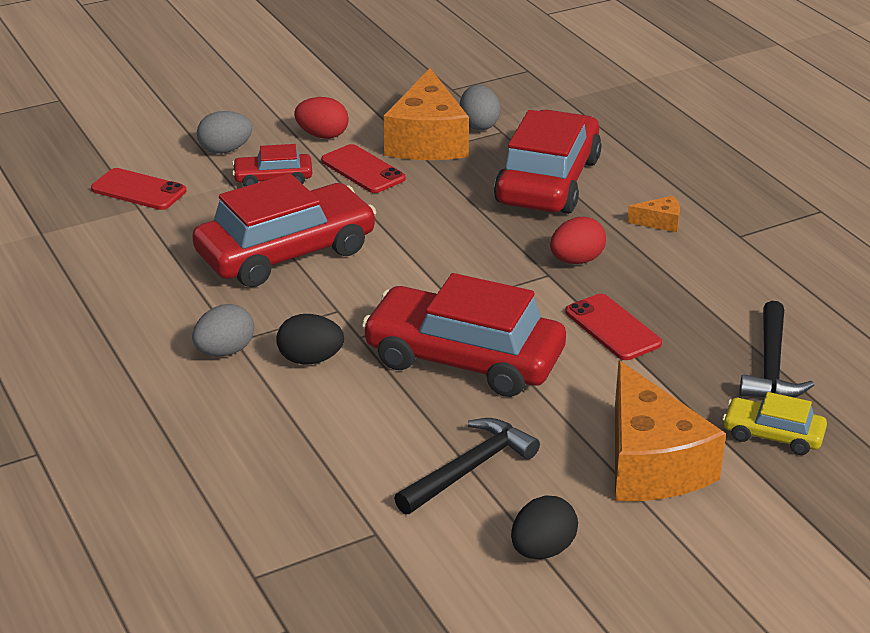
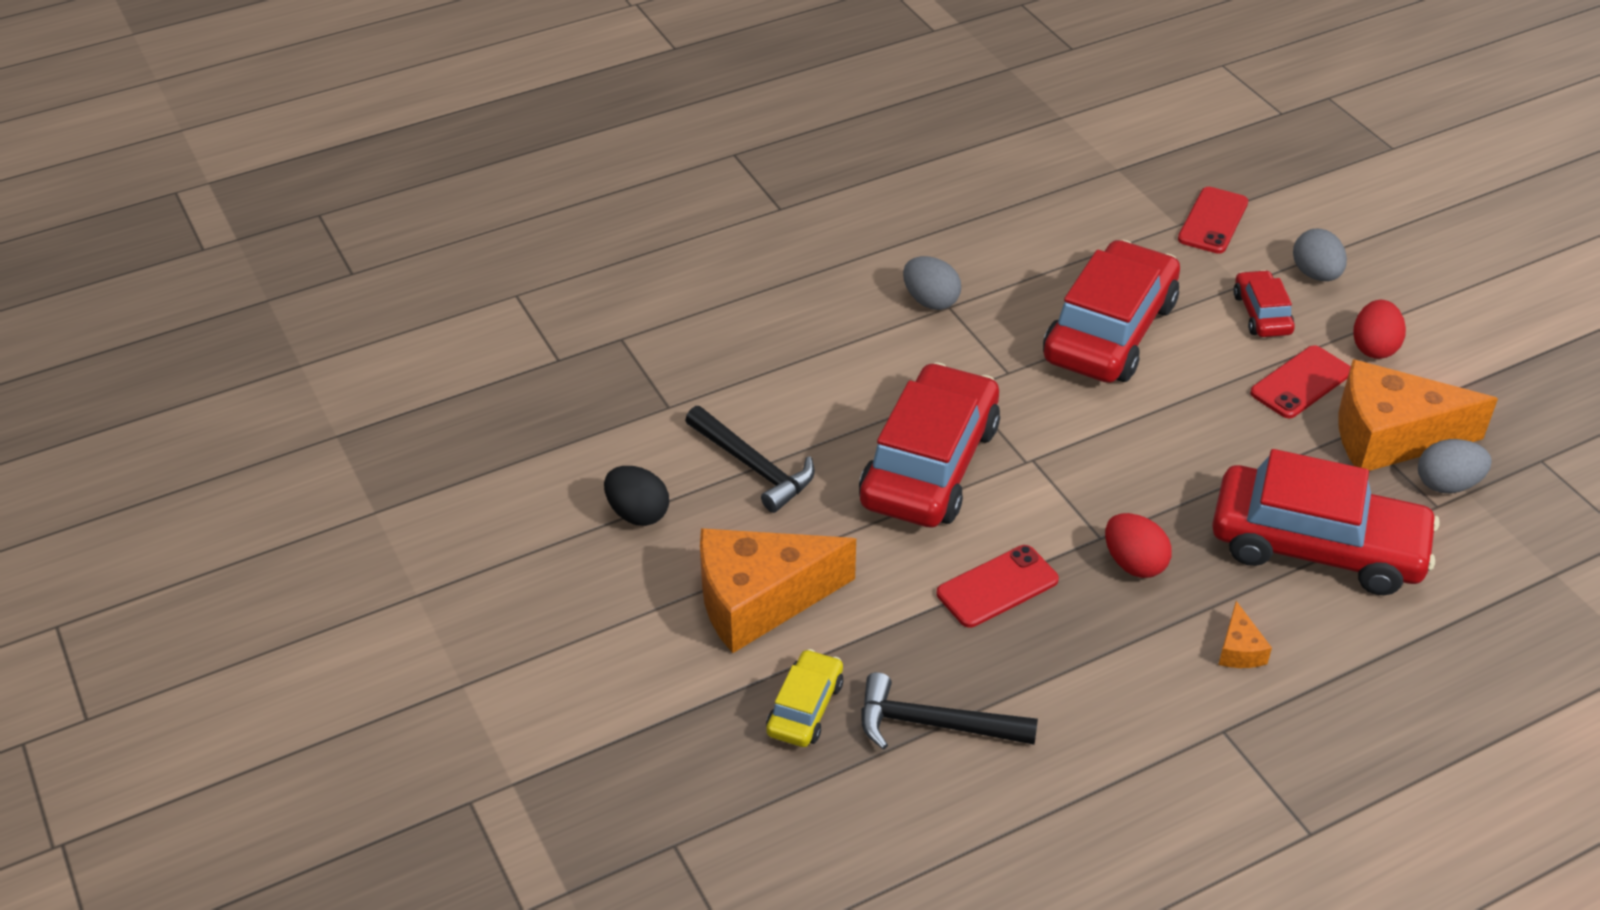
camera: 90 degrees right, 10 degrees up
(286, 253) = (1110, 331): red car -> red car turned 120 degrees counterclockwise
(310, 359) = (921, 357): black egg -> none

